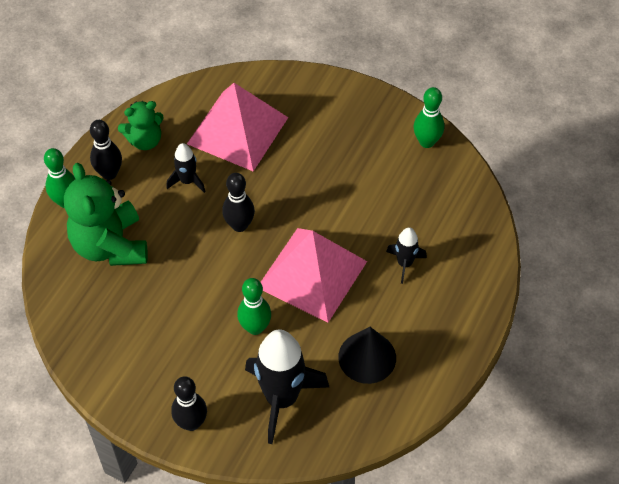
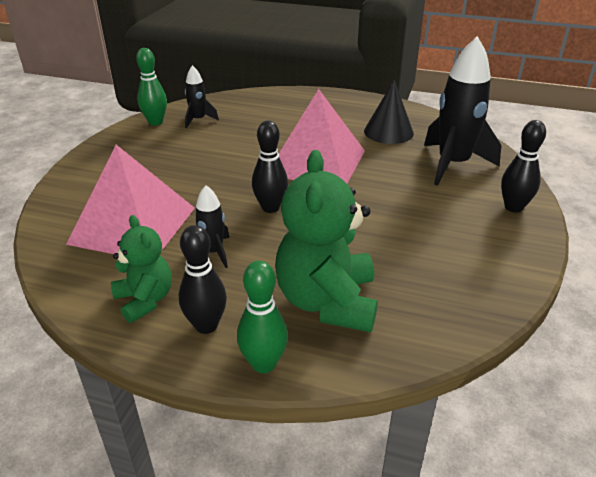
camera: 100 degrees left, 20 degrees down
(110, 245) = (327, 301): green teddy bear -> green teddy bear turned 120 degrees clockwise
(255, 327) = (389, 185): green bowling pin -> none
(405, 264) = (290, 123): black rocket -> black rocket (198, 120)

